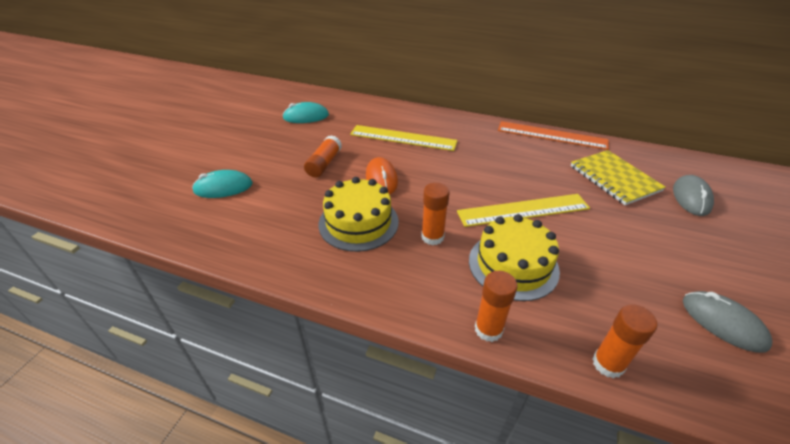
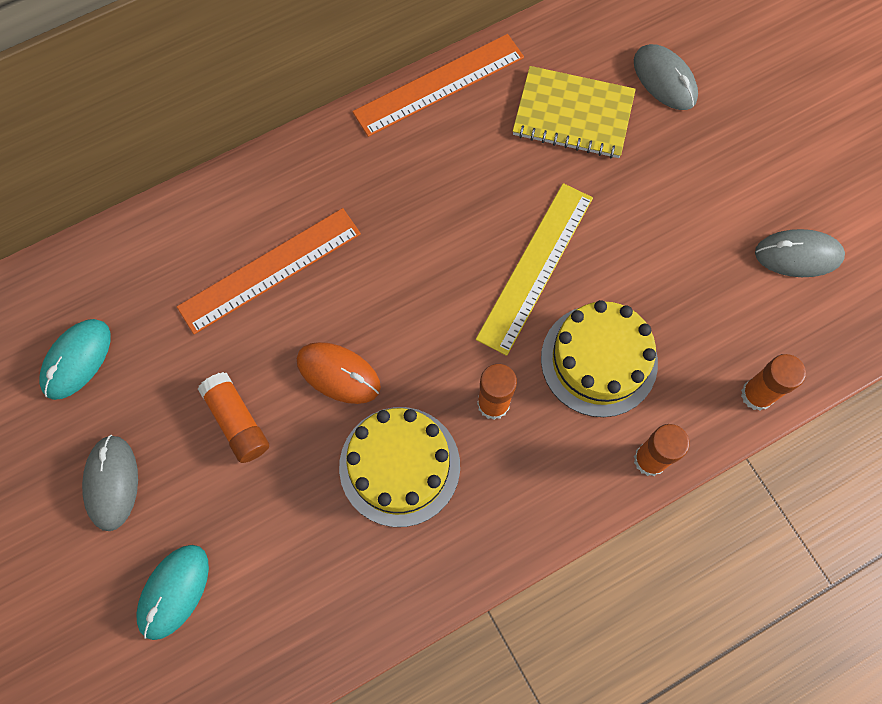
camera: 50 degrees left, 30 degrees up
(261, 148) = (112, 483): none -> grey mouse
(403, 138) = (270, 270): yellow ruler -> orange ruler

